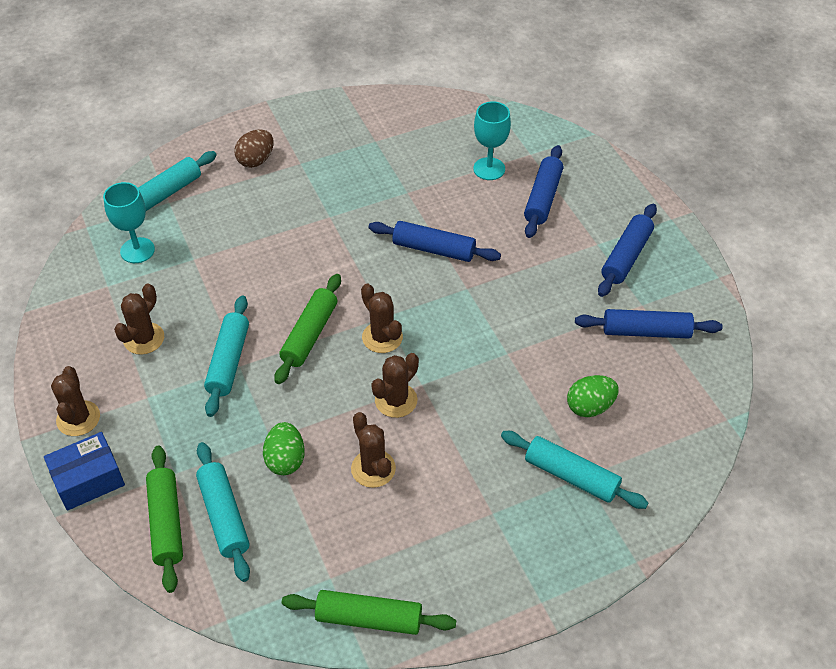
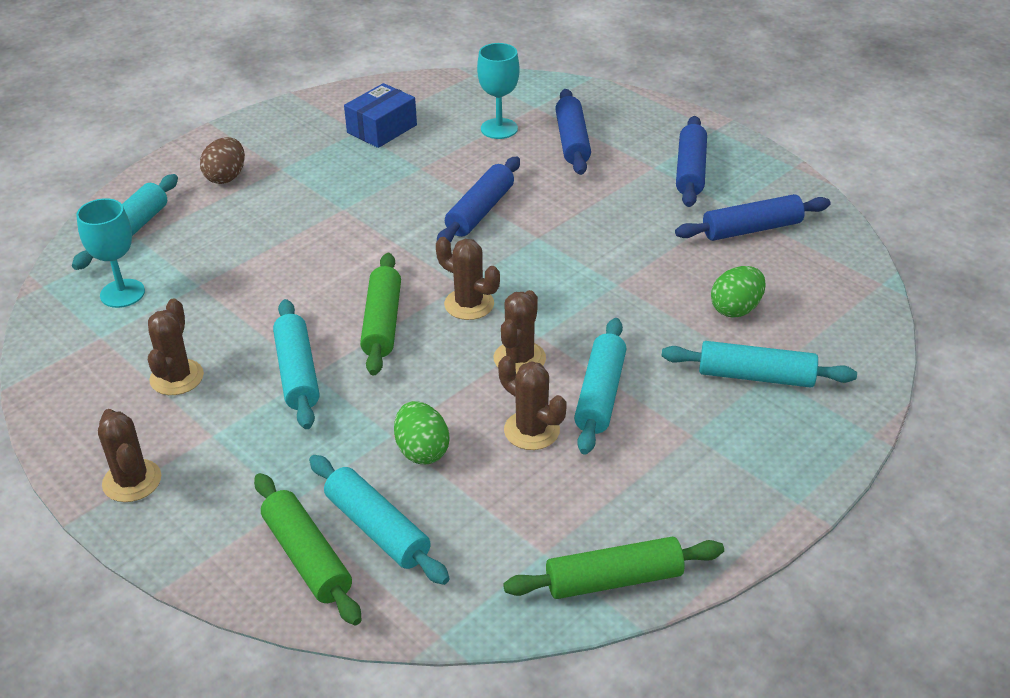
camera: 20 degrees left, 10 degrees down
(88, 480) = (179, 541): blue box -> blue box (382, 129)
(433, 249) = (480, 211): blue rolling pin -> blue rolling pin turned 60 degrees counterclockwise
(440, 453) = (600, 394): none -> turquoise rolling pin

